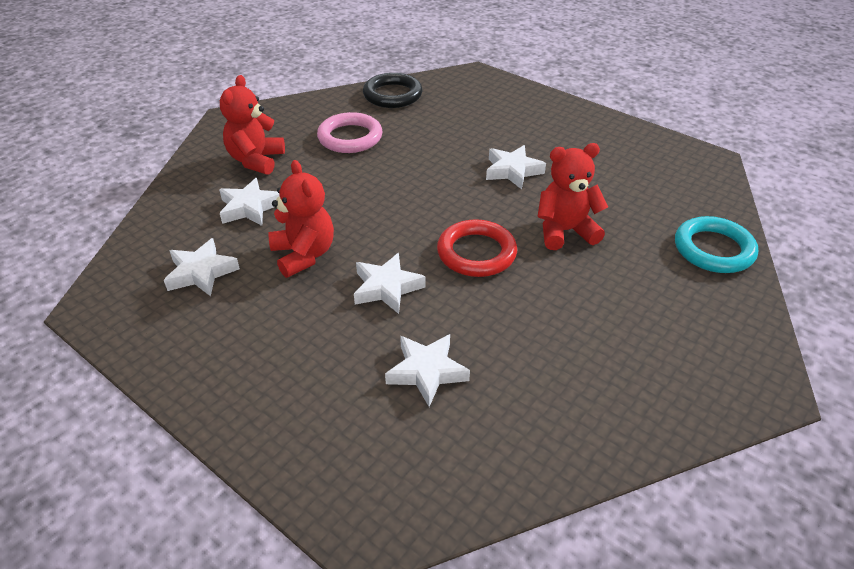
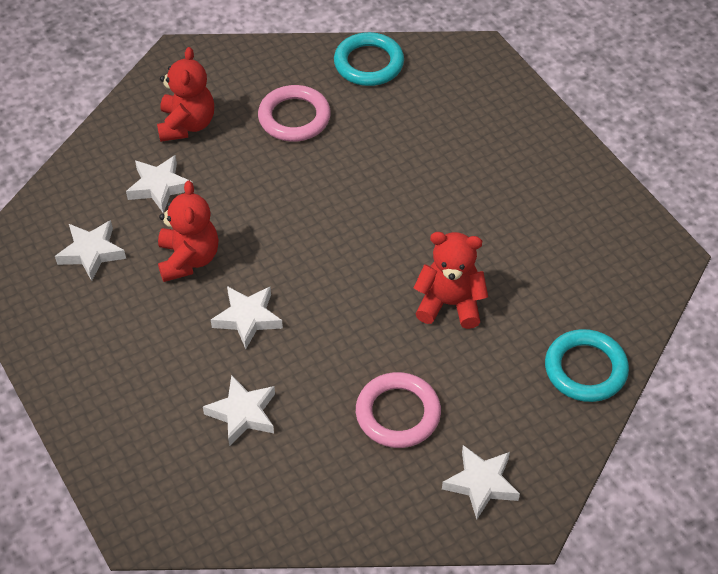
camera: 20 degrees right, 10 degrees up
(256, 160) = (187, 125): red teddy bear -> red teddy bear turned 150 degrees clockwise
(392, 95) = (368, 63): black ring -> turquoise ring
(476, 253) = (349, 304): red ring -> none
(512, 171) = (441, 212): white star -> white star (481, 484)
(579, 328) = (398, 413): none -> pink ring

